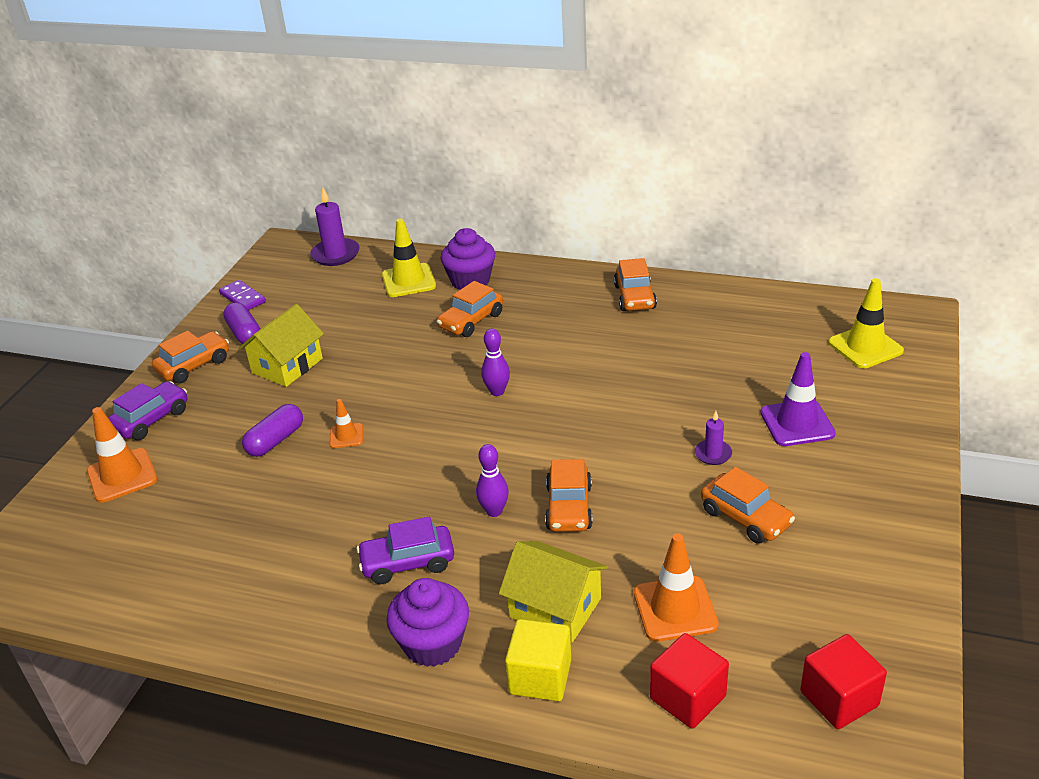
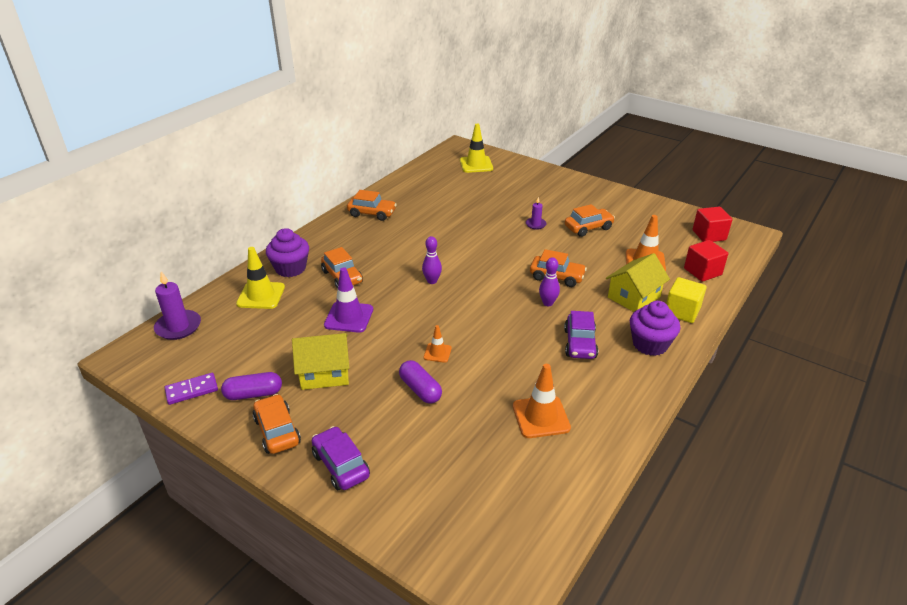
camera: 75 degrees left, 0 degrees up
(122, 476) = (411, 489): orange traffic cone -> orange traffic cone (541, 417)
(287, 366) = (324, 373): yellow house -> yellow house turned 60 degrees counterclockwise
(797, 423) = (525, 197): purple traffic cone -> purple traffic cone (349, 317)

